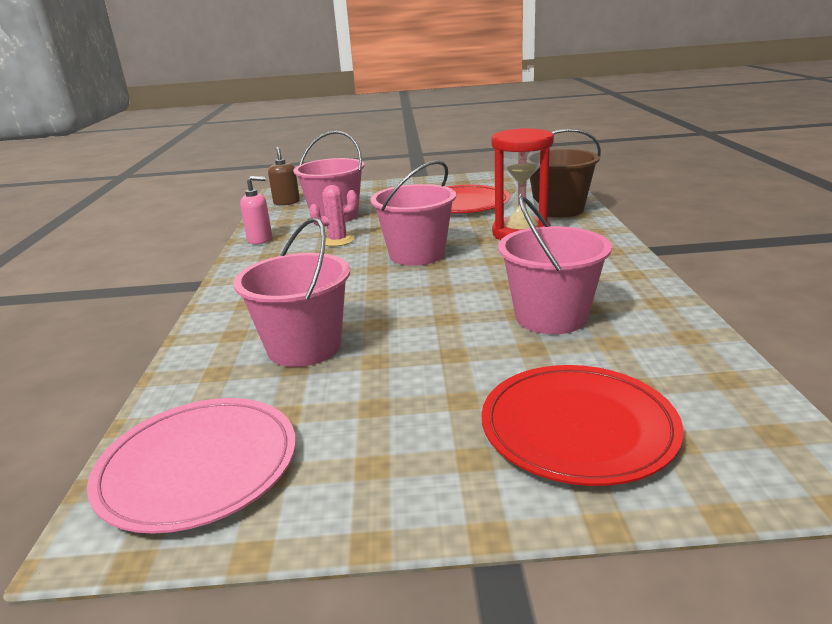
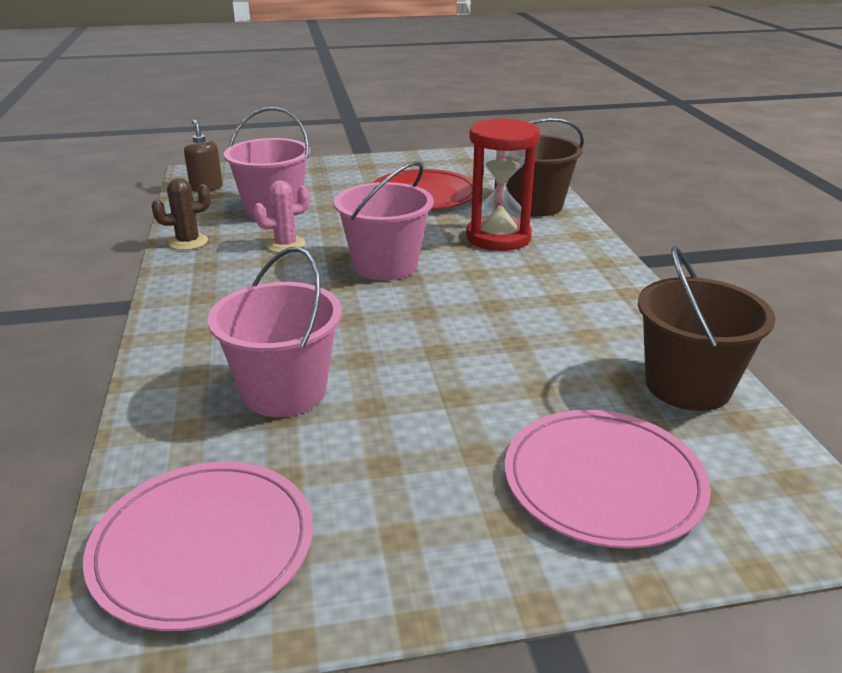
camera: 10 degrees left, 5 degrees up
(260, 239) = (188, 242): pink soap dispenser -> brown cactus
(551, 317) = (552, 348): pink bucket -> none
(578, 427) = (603, 481): red plate -> pink plate
(677, 349) = (688, 385): none -> brown bucket

